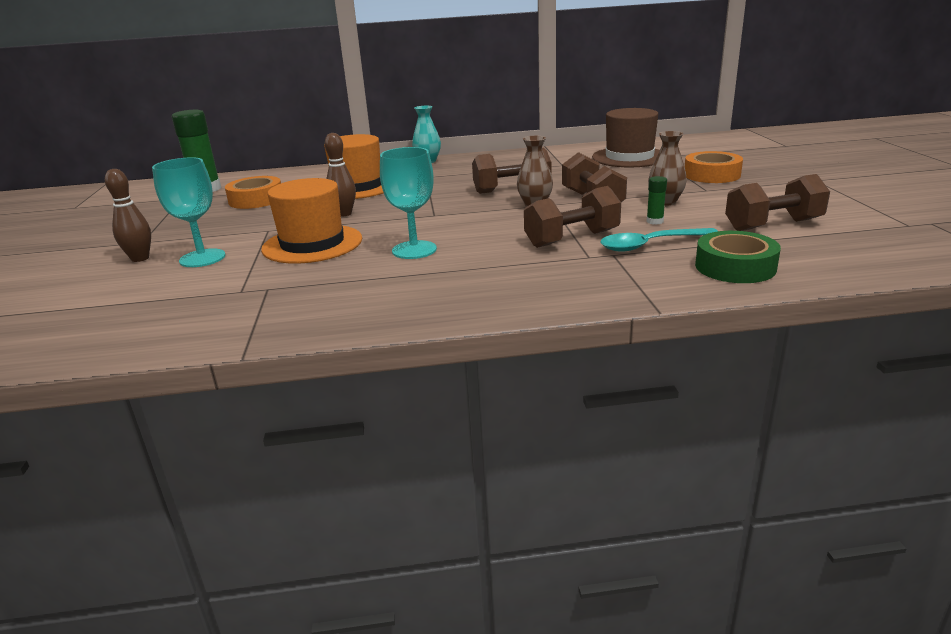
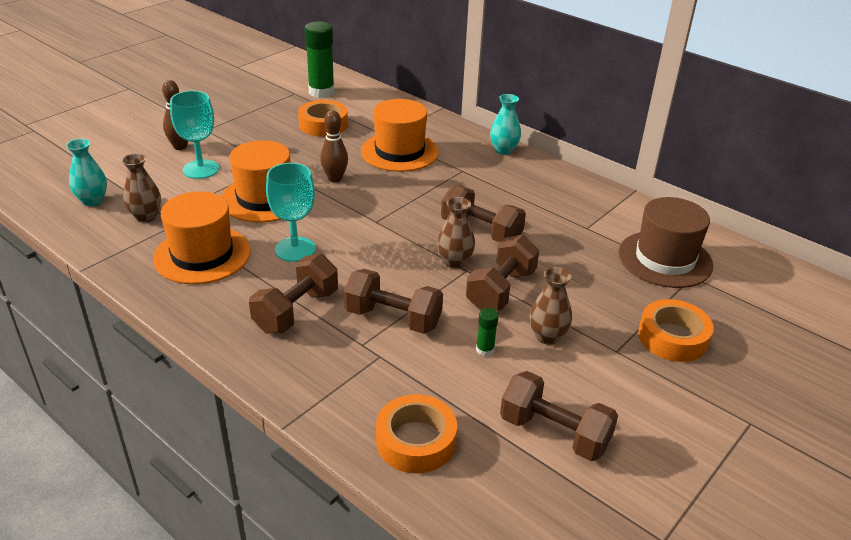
camera: 45 degrees right, 10 degrees up
(127, 321) = (93, 201): none -> turquoise vase
(222, 300) = (146, 217): none -> brown vase
(344, 288) = (202, 255): none -> orange hat
(503, 269) = (296, 311): none -> brown dumbbell
(650, 245) = (421, 370): turquoise spoon -> none
(735, 267) = (416, 441): green tape -> orange tape

